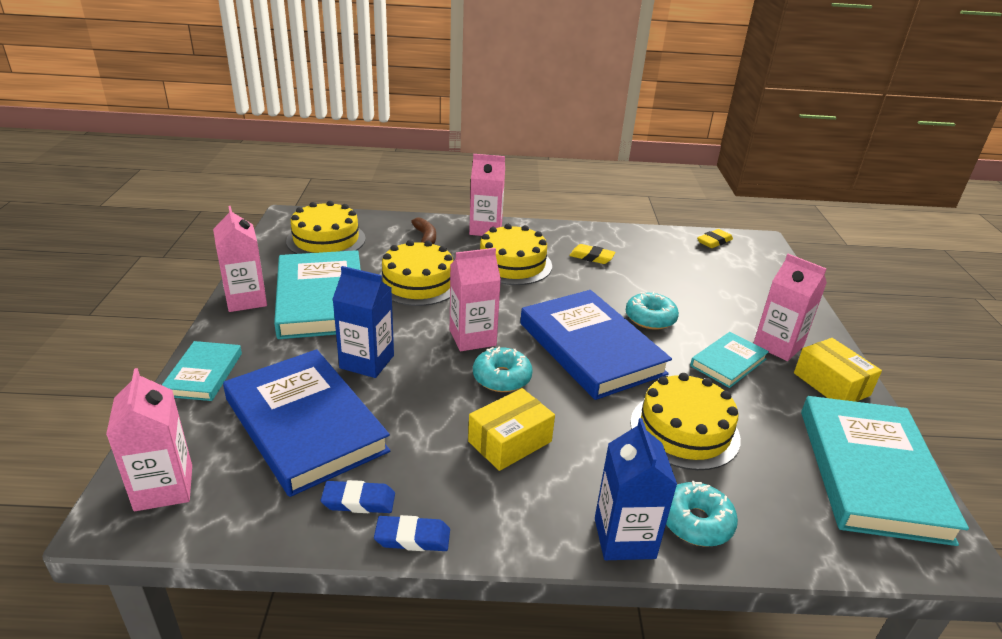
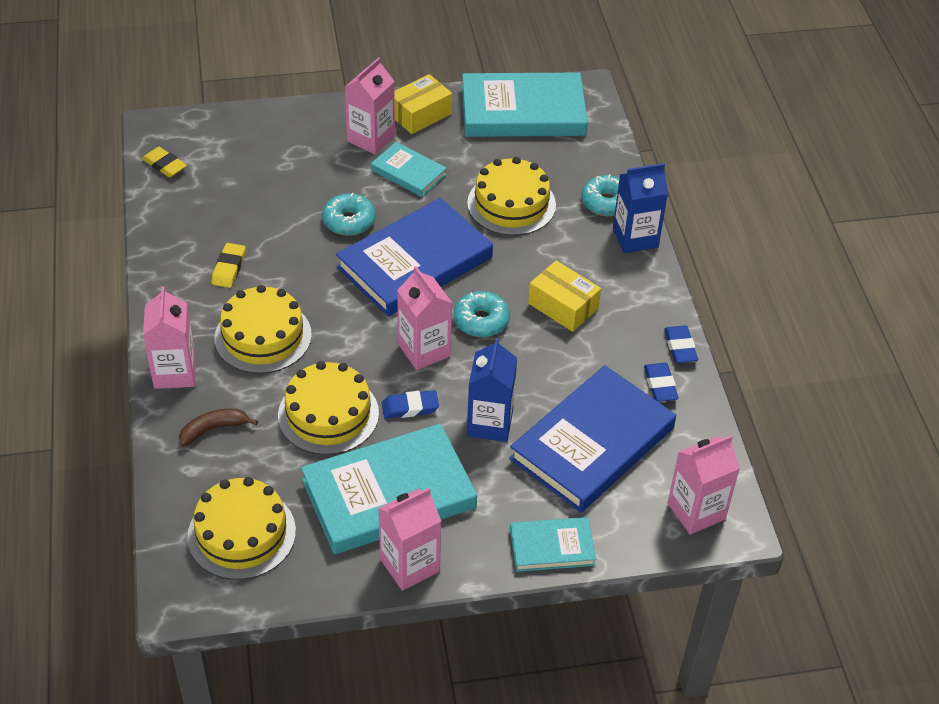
camera: 100 degrees left, 15 degrees up
(407, 321) = (410, 407): none -> blue eraser

